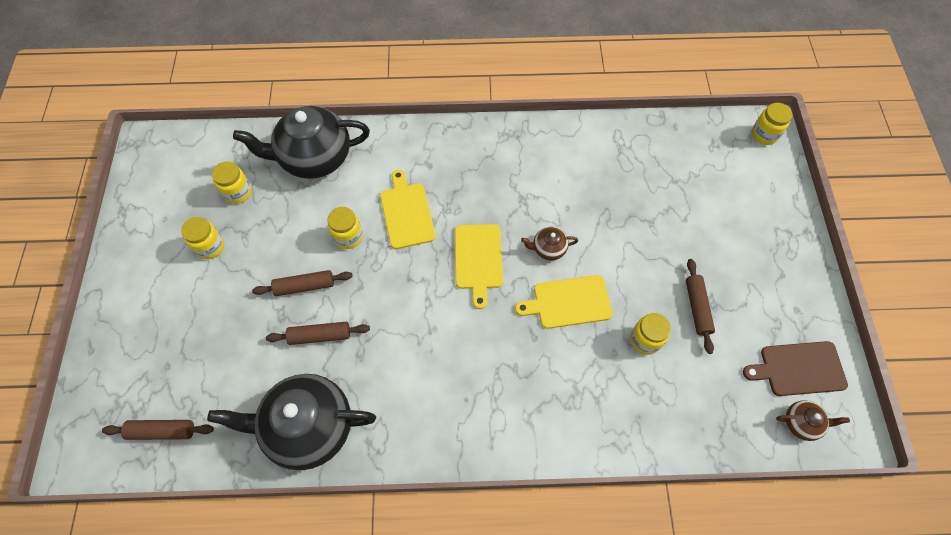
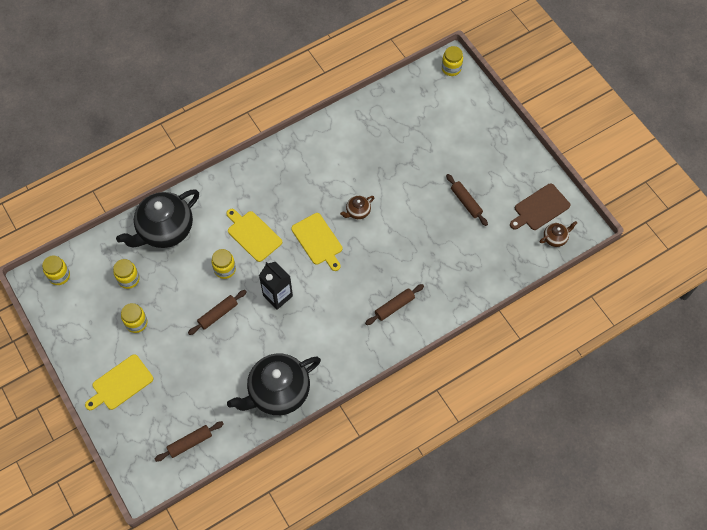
camera: 30 degrees left, 0 degrees up
(320, 335) = (249, 338): brown rolling pin -> brown rolling pin (394, 306)
(387, 302) = (278, 296): none -> black carton
(568, 302) = (389, 238): yellow cutting board -> yellow cutting board (120, 383)
(645, 340) = (446, 237): yellow jar -> yellow jar (59, 276)

